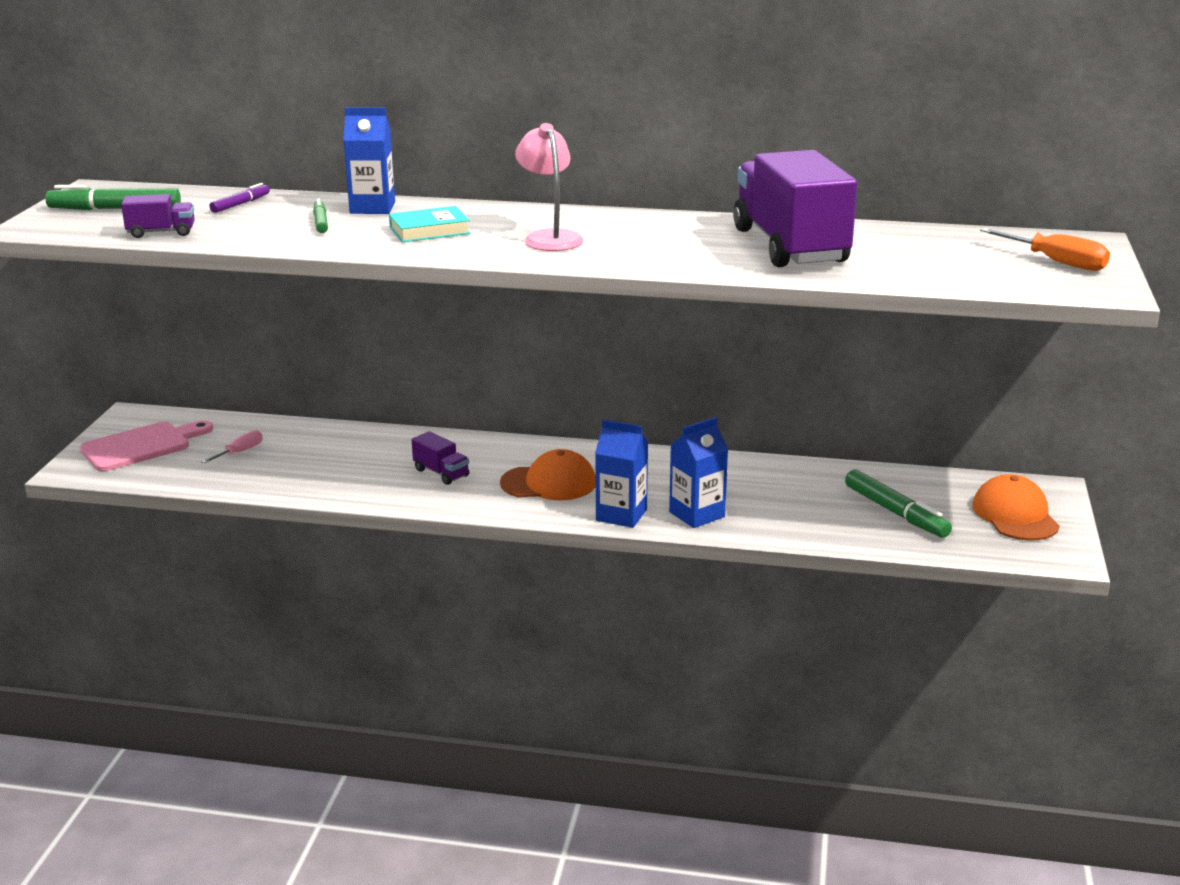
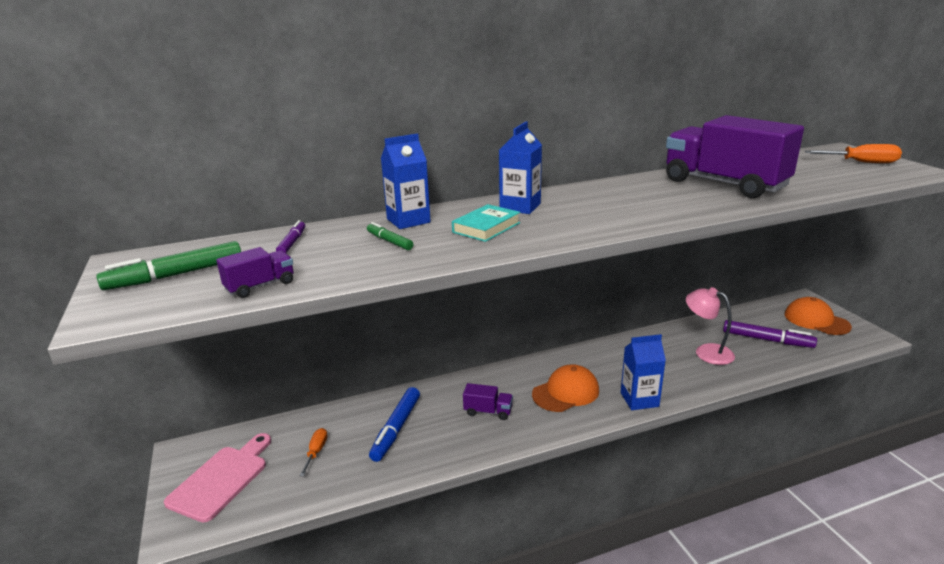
camera: 30 degrees left, 0 degrees up
(240, 452) = (316, 452): pink screwdriver -> orange screwdriver
(333, 458) = (396, 429): none -> blue marker
(550, 237) = (578, 212): pink lamp -> pink lamp (706, 352)
(697, 514) = (678, 381): blue carton -> blue carton (520, 207)
(895, 513) = (767, 340): green marker -> purple marker

